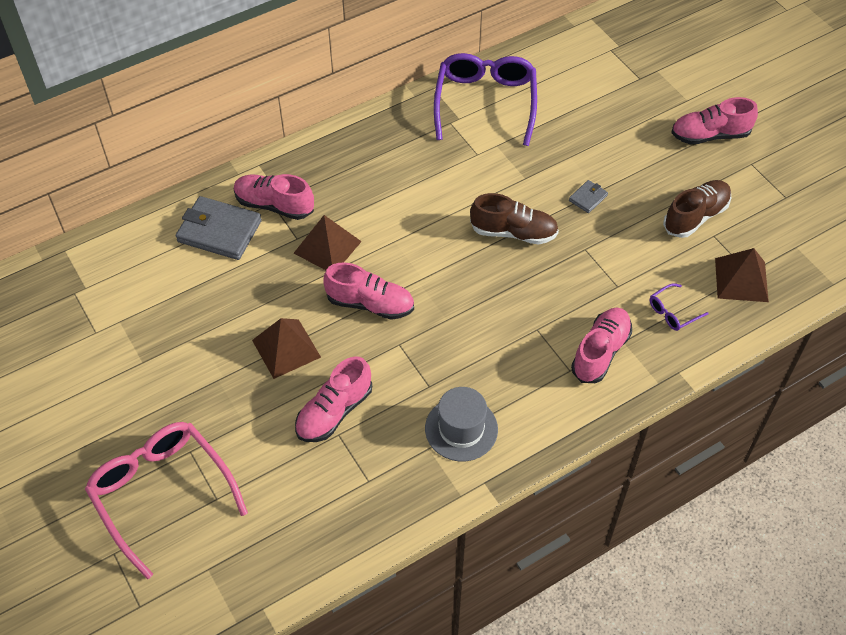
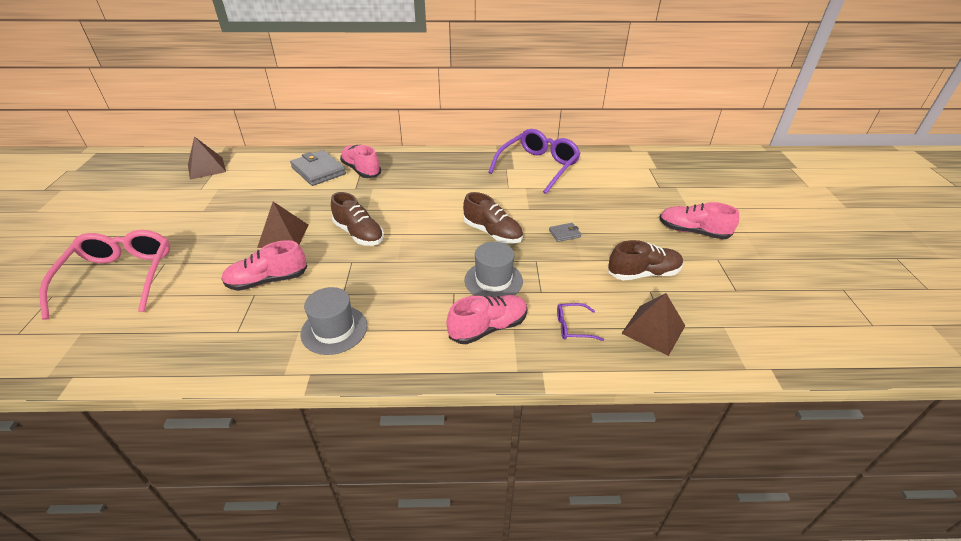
camera: 30 degrees right, 15 degrees down
(327, 247) = (367, 198): brown pyramid -> brown pyramid (206, 168)
(370, 304) = (359, 234): pink shoe -> brown shoe
(563, 295) = (493, 280): none -> grey hat

